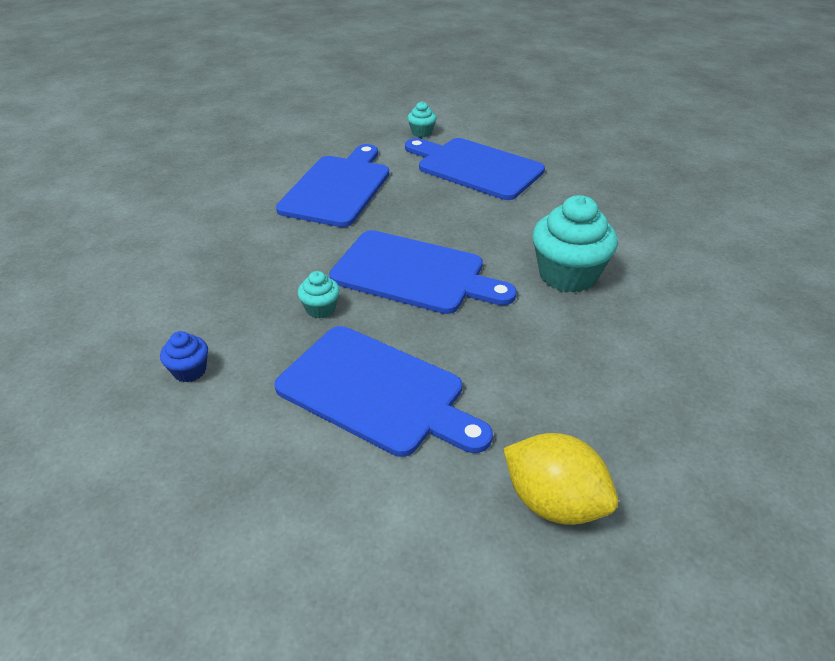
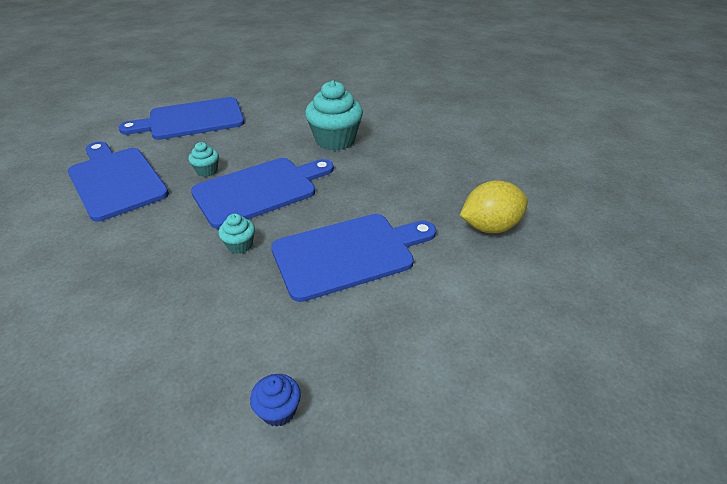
camera: 55 degrees left, 0 degrees up
(190, 371) = (221, 343): blue cupcake -> blue cupcake (278, 410)
(421, 132) = (116, 119): turquoise cupcake -> turquoise cupcake (207, 171)

